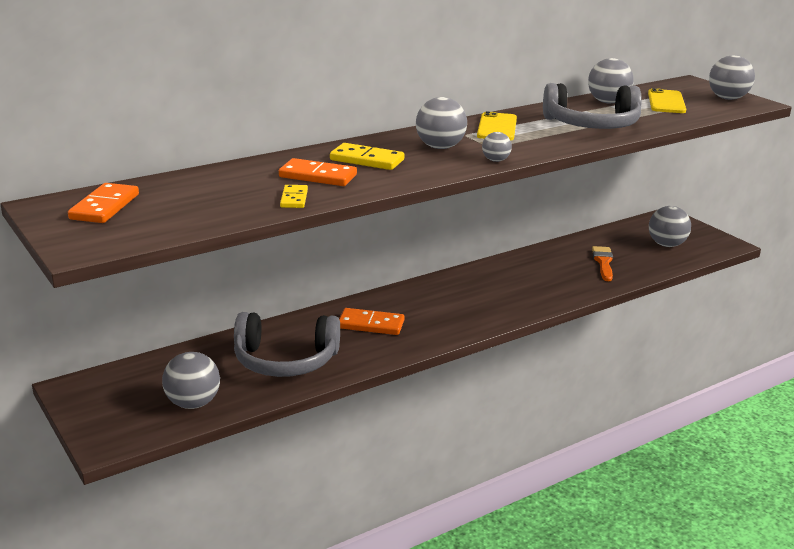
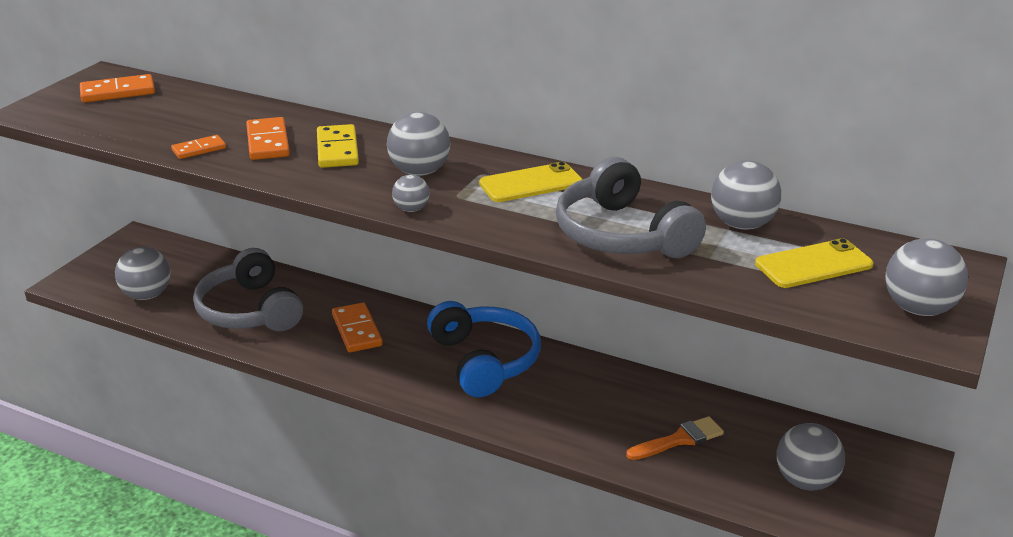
camera: 60 degrees right, 5 degrees up
(294, 199) = (199, 149): yellow domino -> orange domino
(462, 291) = (484, 361): none -> blue headphones

